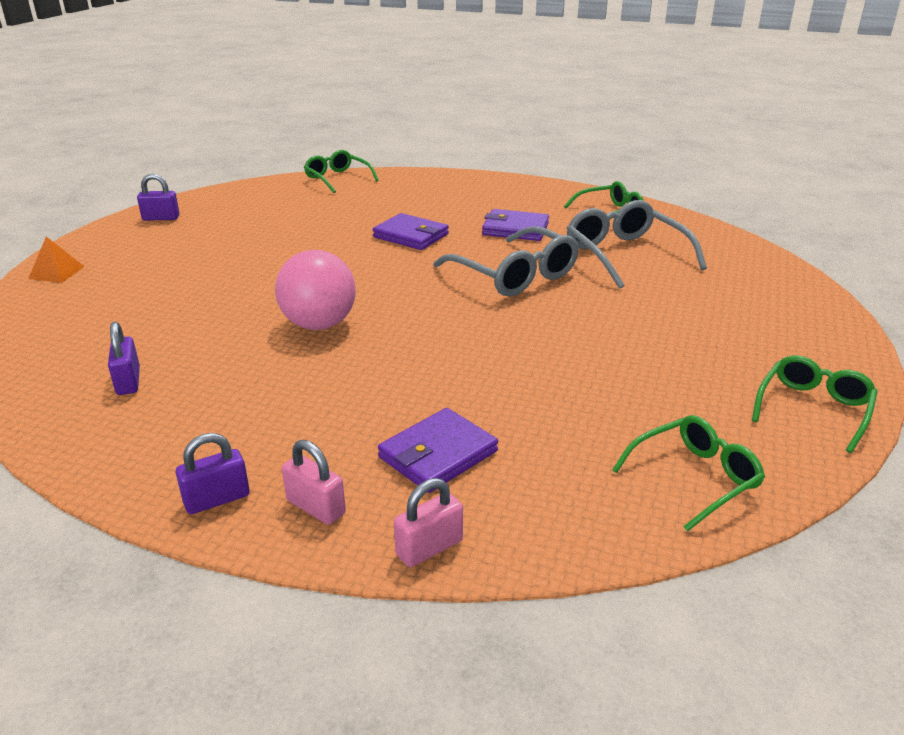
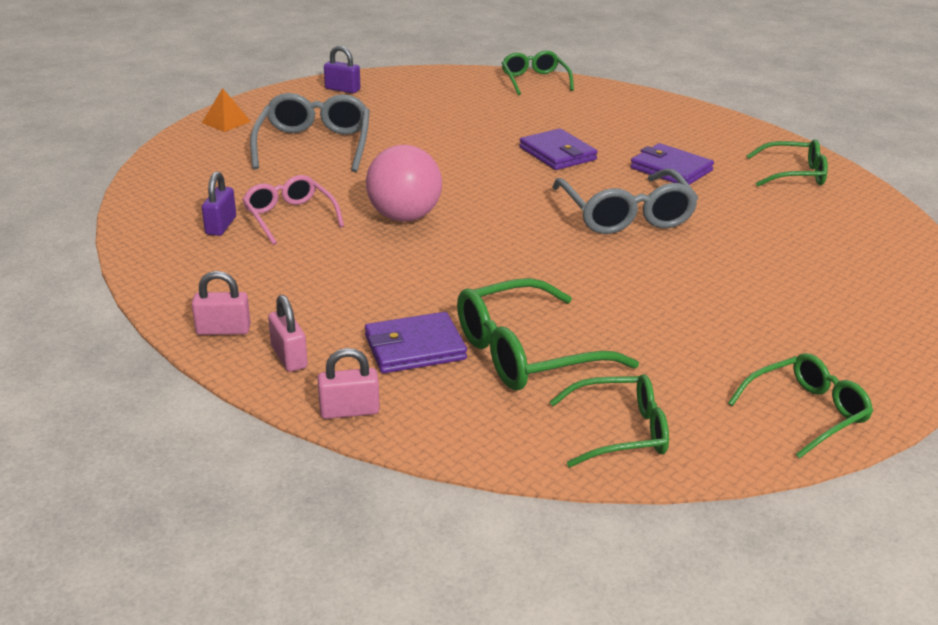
camera: 25 degrees right, 0 degrees up
(200, 353) = (290, 217): none -> pink glasses
(217, 499) = (223, 330): purple padlock -> pink padlock
(546, 426) = (527, 353): none -> green glasses
(625, 255) = (765, 221): grey glasses -> grey glasses (314, 145)

